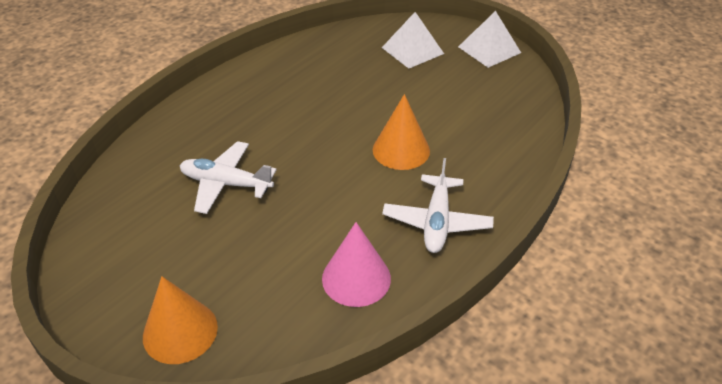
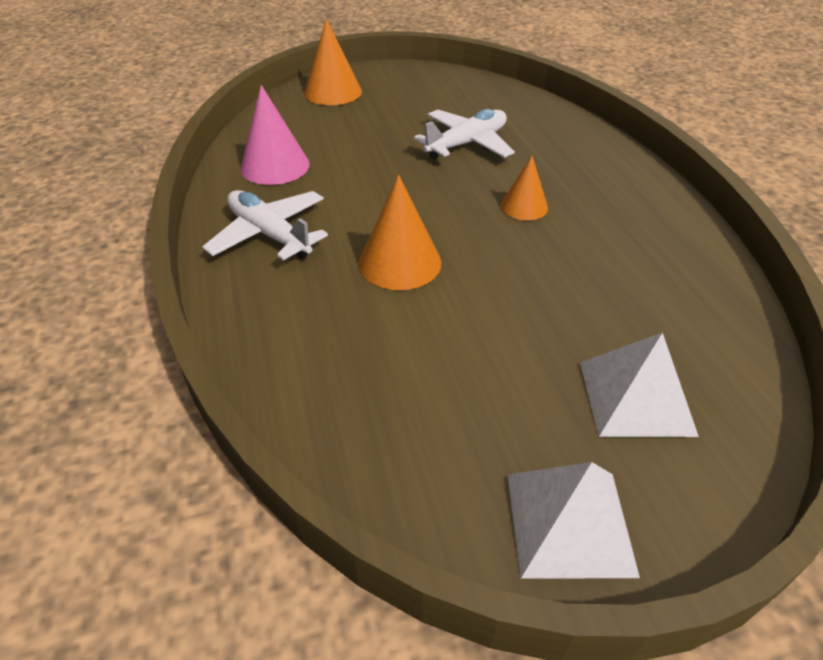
camera: 125 degrees right, 0 degrees up
(293, 125) = (524, 206): none -> orange cone

